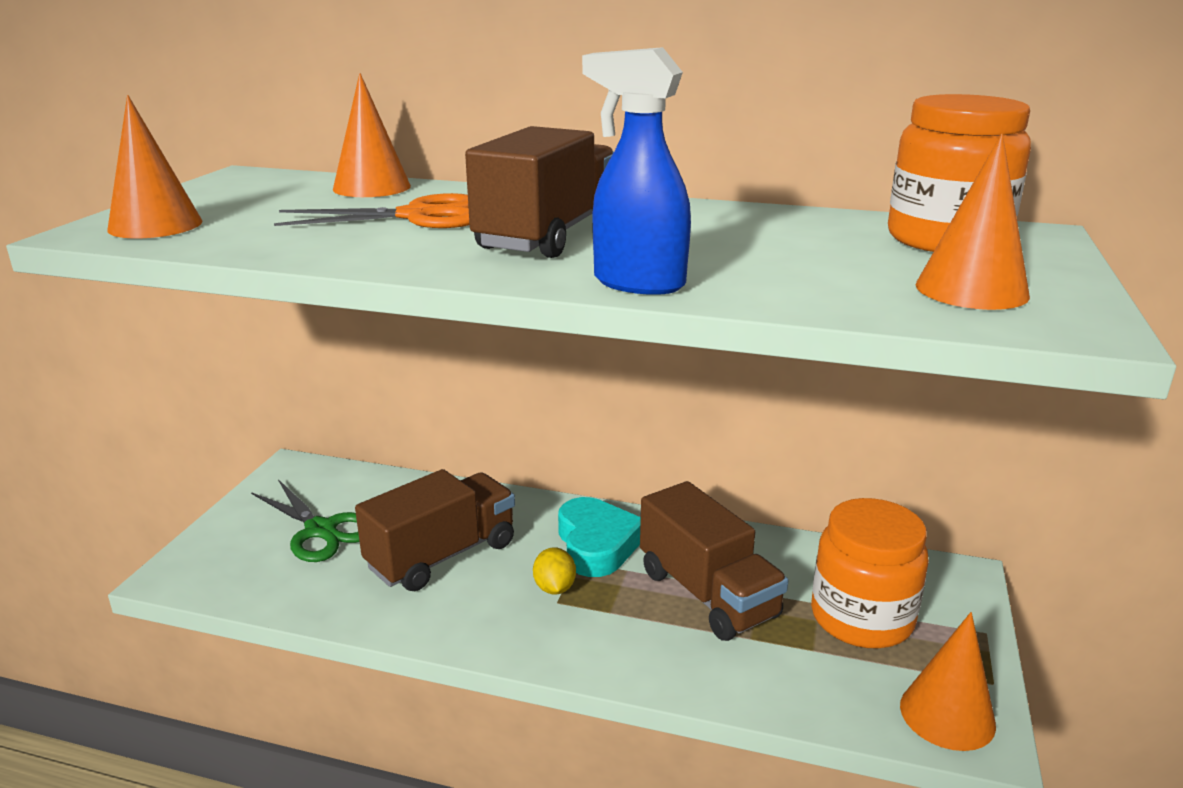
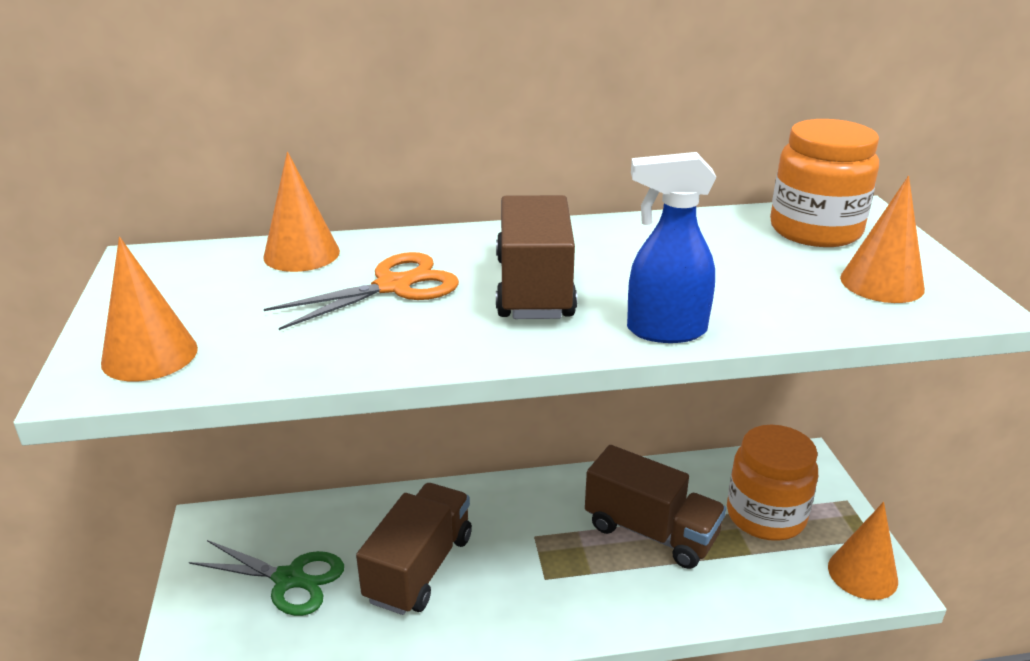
camera: 25 degrees left, 5 degrees up
(554, 588) = (534, 566): yellow lemon -> none
(597, 544) = (539, 515): turquoise heart -> none

